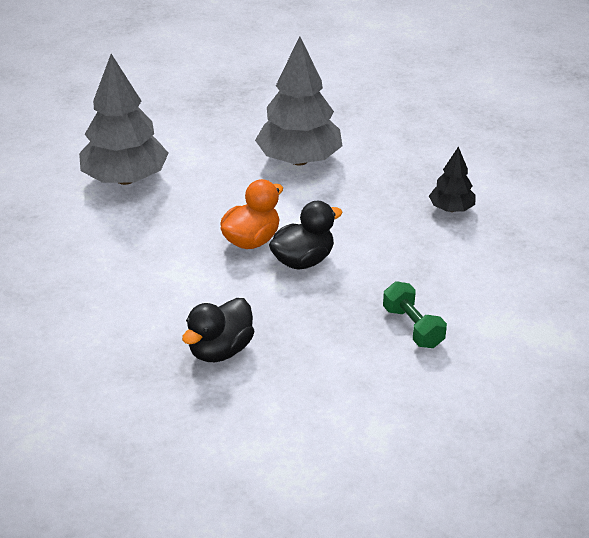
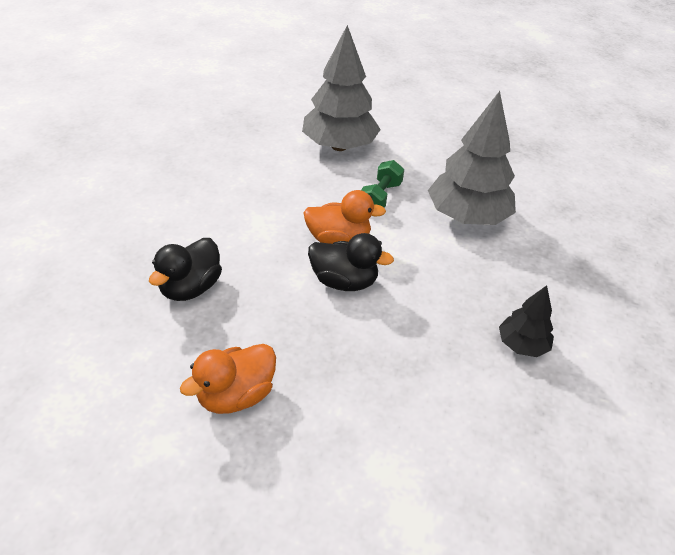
camera: 50 degrees right, 5 degrees up
(220, 350) = (190, 288): black duck -> black duck turned 60 degrees counterclockwise
(366, 371) = (236, 395): none -> orange duck
(412, 327) = (325, 400): green dumbbell -> green dumbbell (380, 197)

